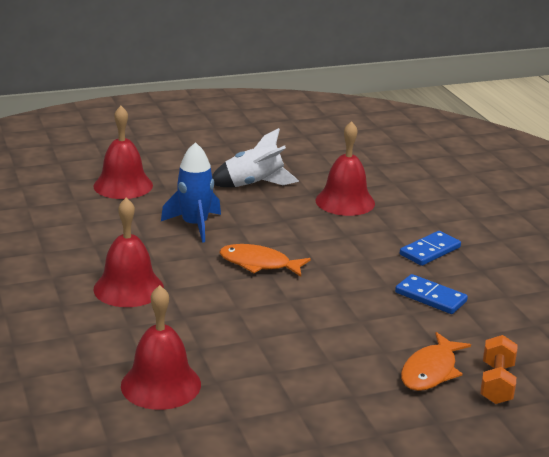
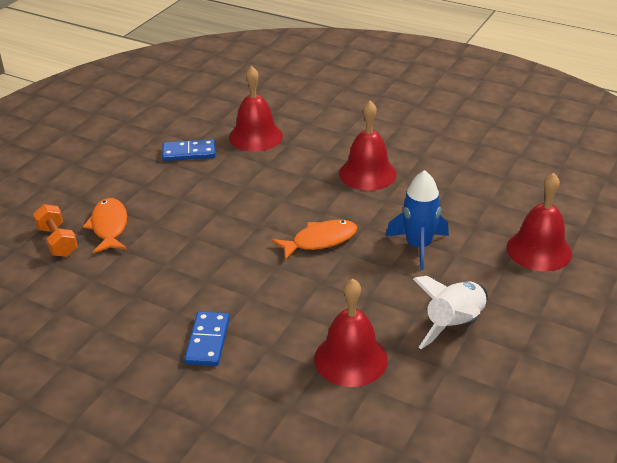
camera: 140 degrees right, 10 degrees up
(430, 297) = (161, 288): blue domino -> blue domino (189, 152)

